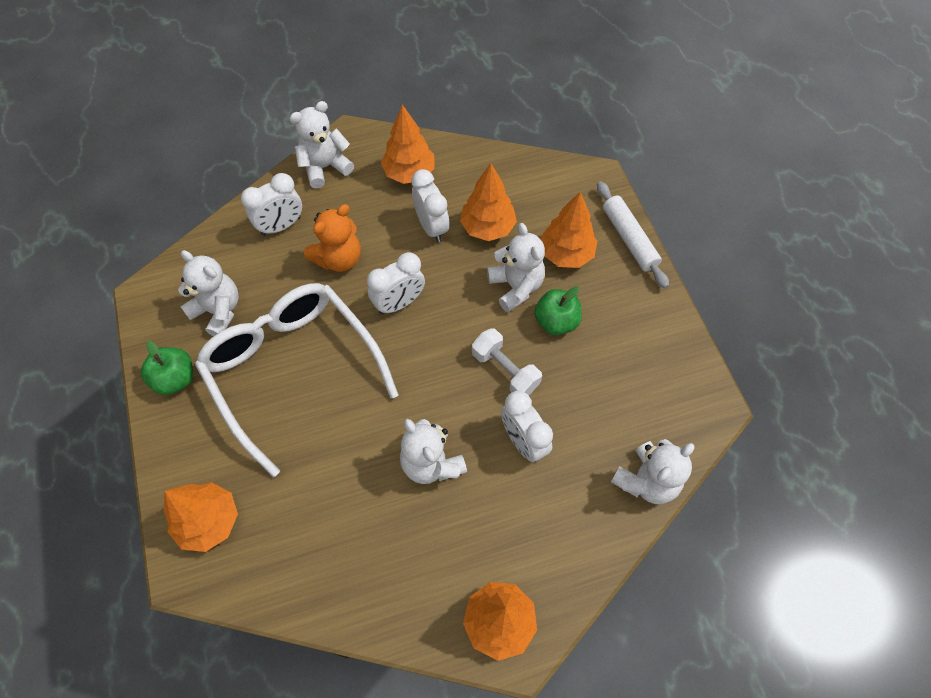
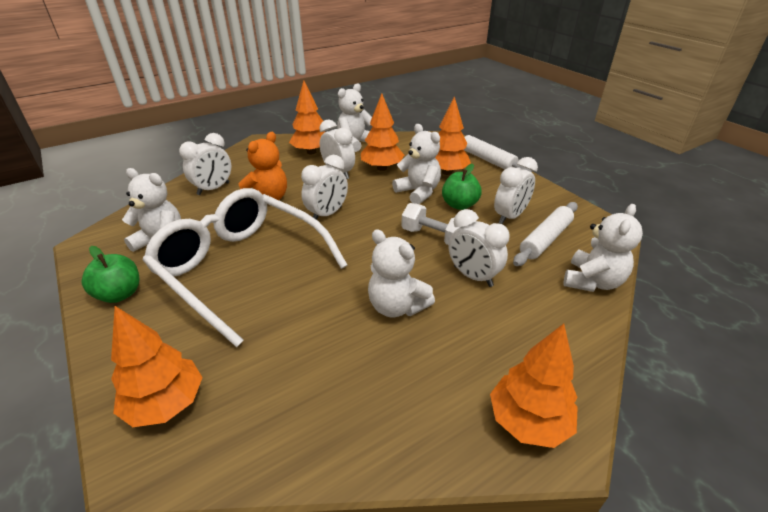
camera: 15 degrees left, 25 degrees down
(325, 167) = (244, 157): white teddy bear -> white teddy bear (355, 143)
(606, 357) = (510, 216): none -> white clock
(628, 405) = (545, 239): none -> white rolling pin

